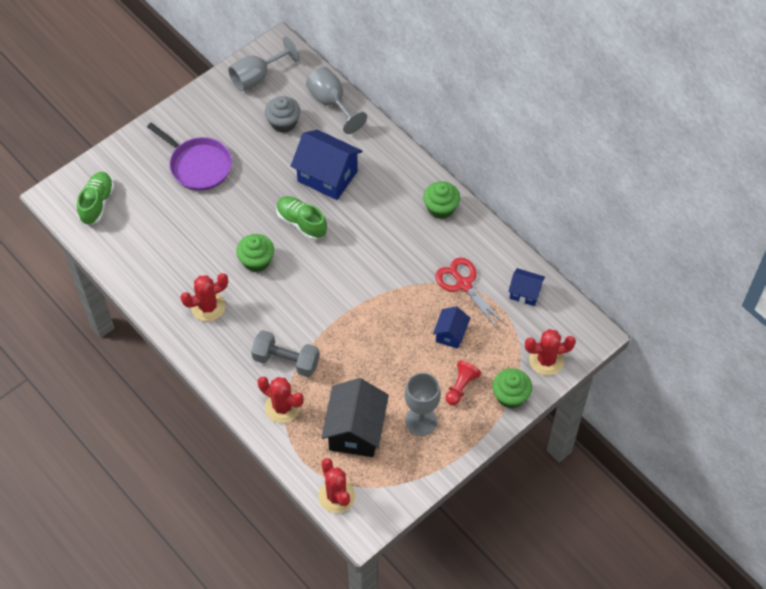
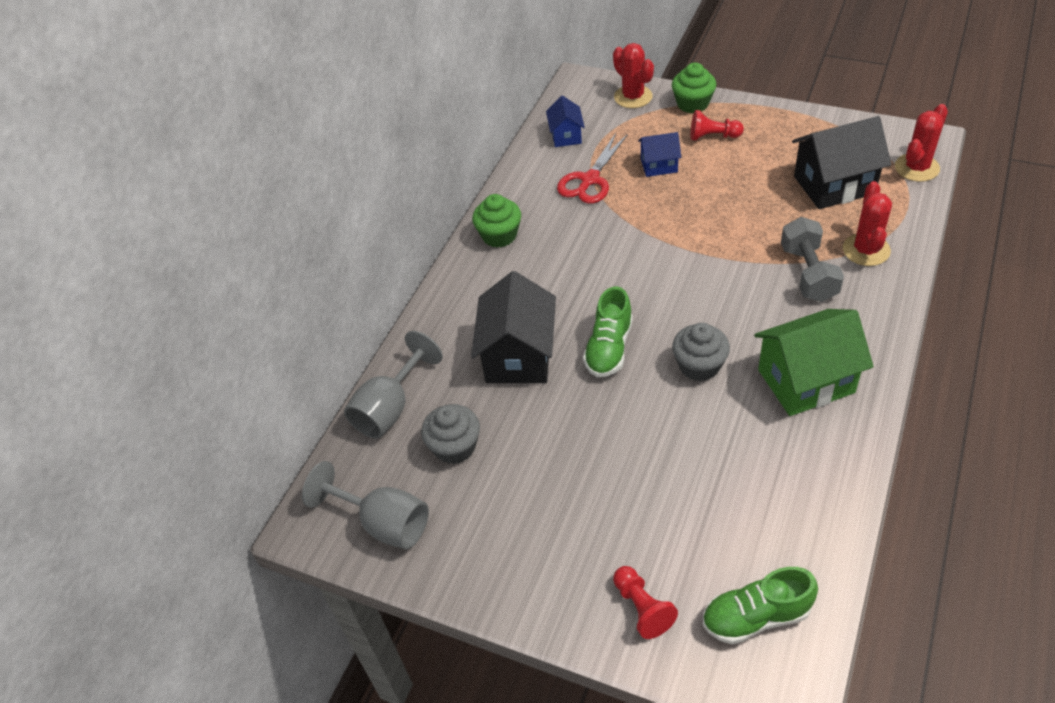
camera: 110 degrees left, 10 degrees down
(135, 161) = (642, 608): none -> red pawn
(198, 165) = (594, 514): purple pan -> none
(208, 307) = (806, 381): red cactus -> green house
(256, 261) = (699, 366): green cupcake -> grey cupcake
(327, 176) = (518, 356): blue house -> black house
(421, 421) = (777, 147): grey goblet -> none

